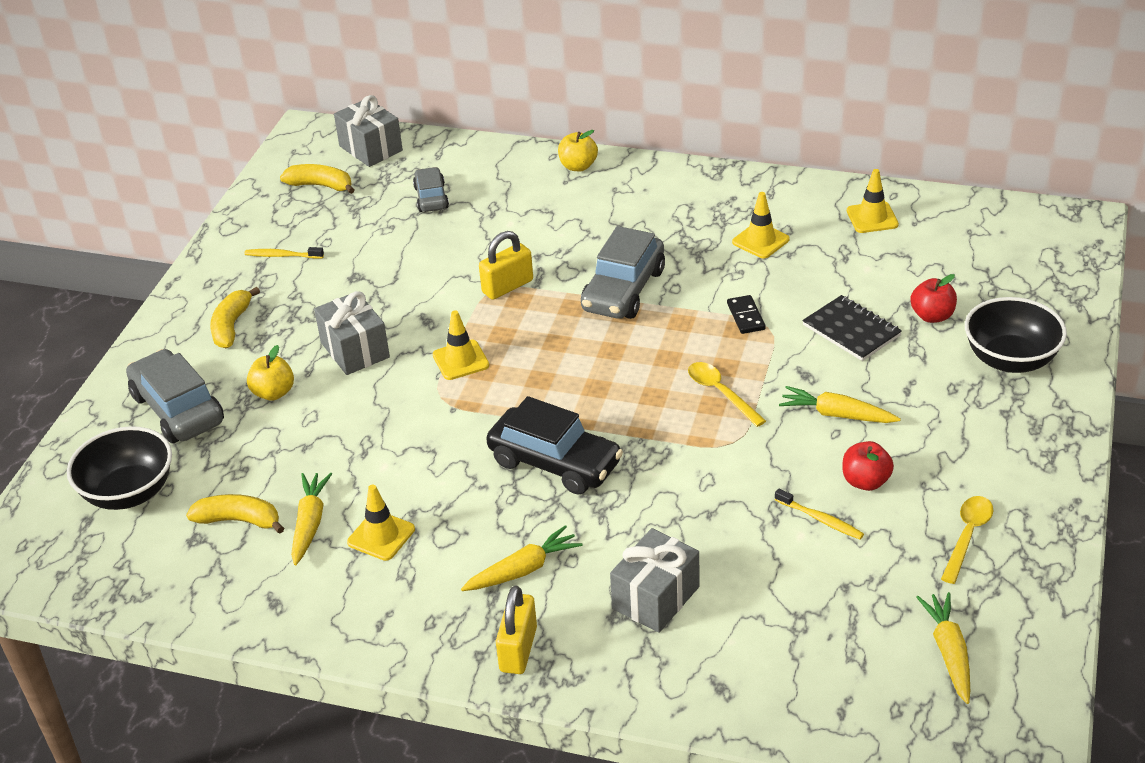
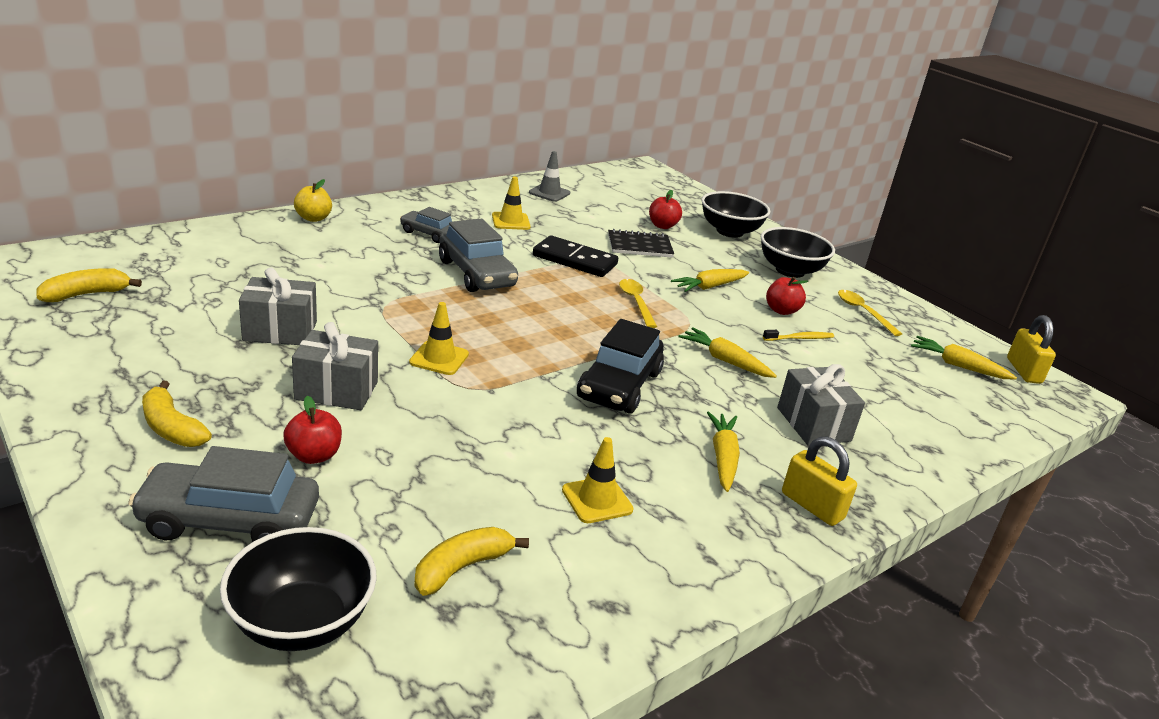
camera: 60 degrees left, 10 degrees down
(273, 393) = (314, 455): yellow apple -> red apple
(282, 256) = (134, 355): yellow toothbrush -> none
(310, 523) = (527, 528): yellow carrot -> yellow carrot (724, 360)
(371, 148) = (97, 256): grey gift -> grey gift (280, 331)
(431, 198) = (220, 270): grey car -> grey car (428, 234)
(507, 286) = (390, 301): yellow padlock -> yellow padlock (1023, 371)
(555, 462) = (619, 385): black car -> black car turned 135 degrees clockwise
(721, 393) = (636, 302): yellow spoon -> yellow spoon turned 75 degrees clockwise
(746, 316) = (575, 260): black domino -> black domino, size x1.87
(872, 218) = (549, 193): yellow traffic cone -> grey traffic cone
(983, 444) = (790, 270): none -> black bowl

